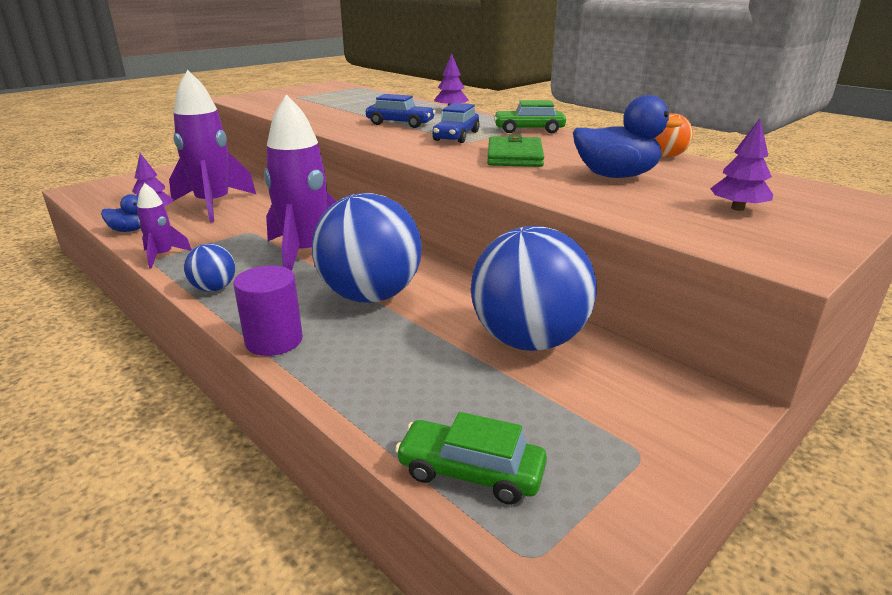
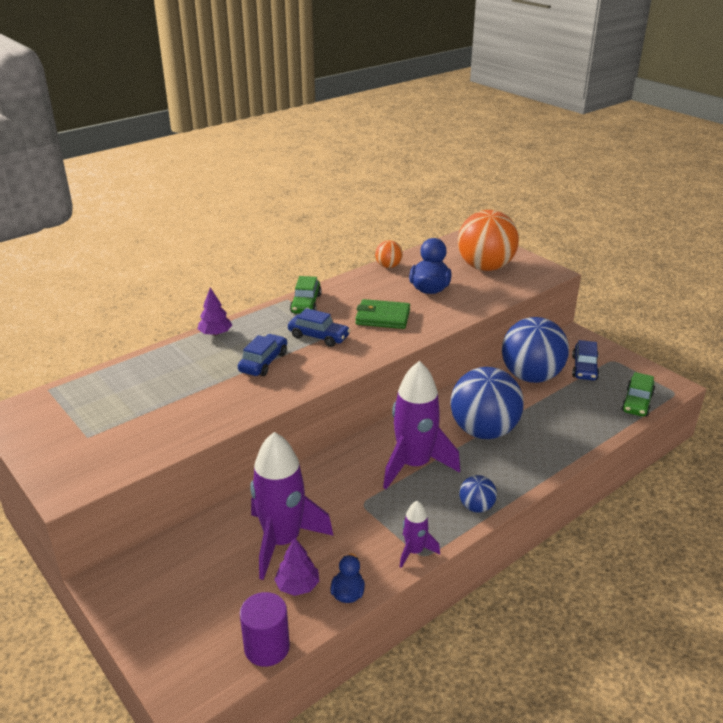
camera: 85 degrees left, 5 degrees up
(274, 340) = (545, 468): purple cylinder -> purple cylinder (267, 647)
(585, 405) = (584, 368): none -> blue car
(737, 208) = (485, 267): purple tree -> orange ball

